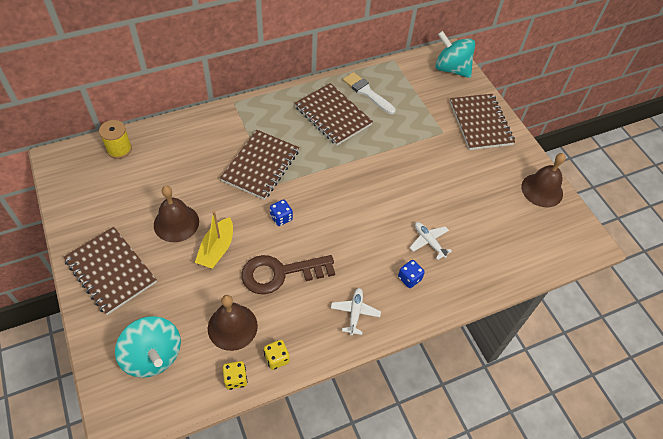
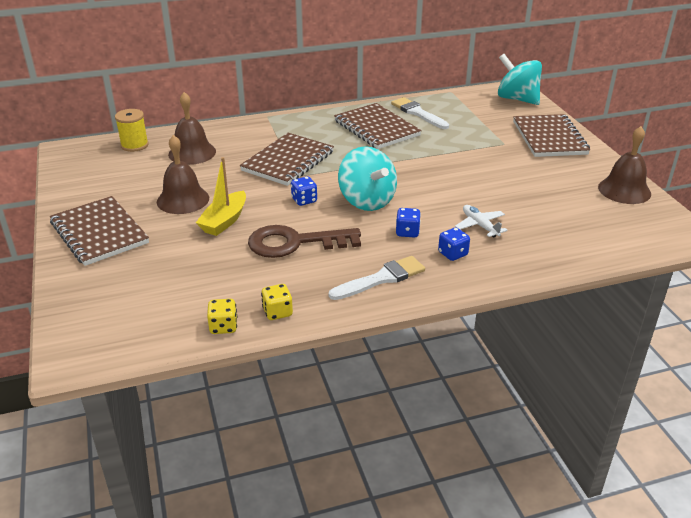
camera: 10 degrees right, 20 degrees down
(153, 356) = (129, 302): turquoise spinning top -> turquoise spinning top (367, 201)
(232, 327) = (229, 283): brown bell -> brown bell (192, 153)
(355, 312) = (381, 279): white plane -> white brush
(371, 254) = (407, 232): none -> blue dice

